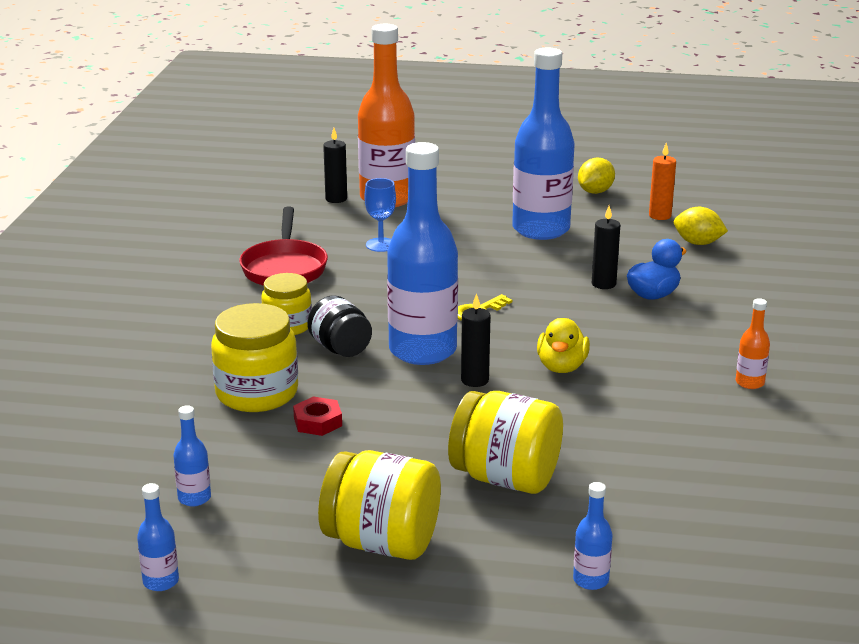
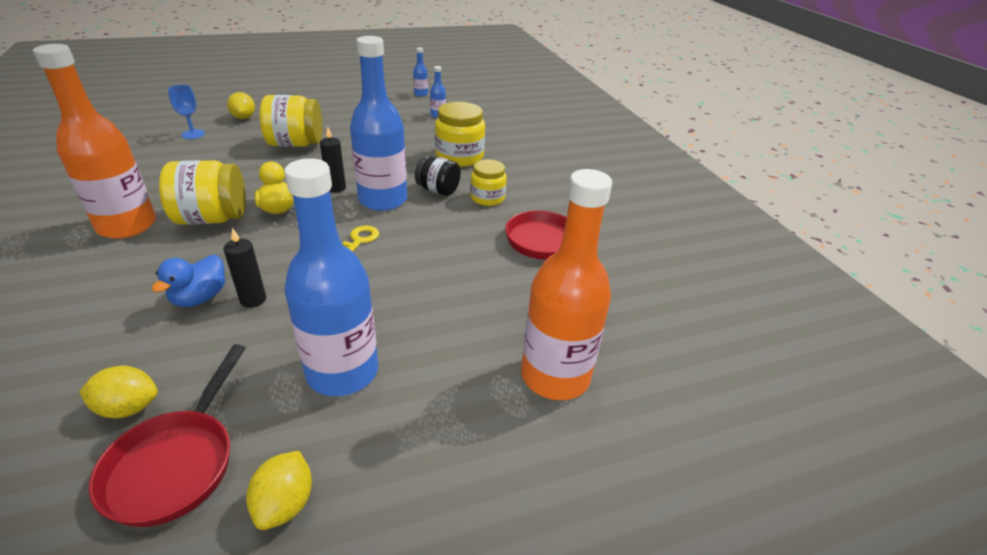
camera: 150 degrees right, 10 degrees up
(317, 422) = (413, 150): red nut -> none
(336, 199) = (606, 355): black candle -> none
(381, 245) = (494, 294): blue goblet -> blue goblet (193, 134)
(382, 543) = (343, 115): yellow jar -> yellow jar (212, 218)
(590, 580) = (244, 117): blue bottle -> yellow lemon
(660, 216) = (176, 463): orange candle -> red pan
(749, 383) = (127, 226): orange bottle -> orange bottle, size x2.44

